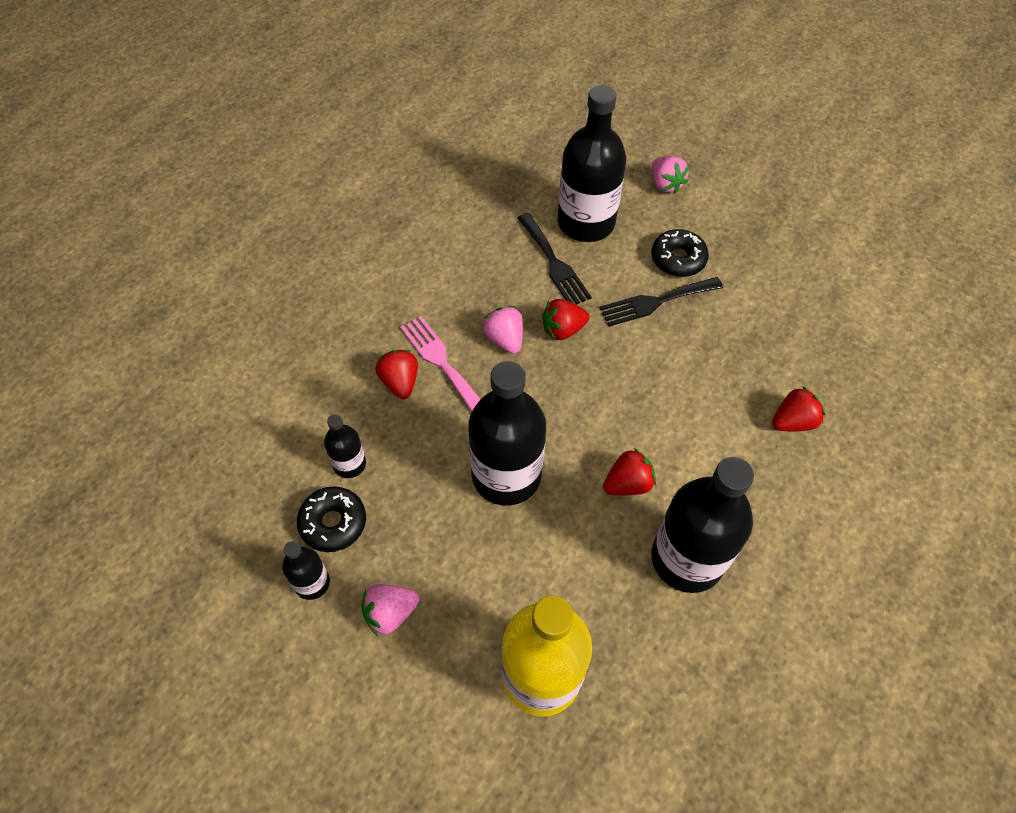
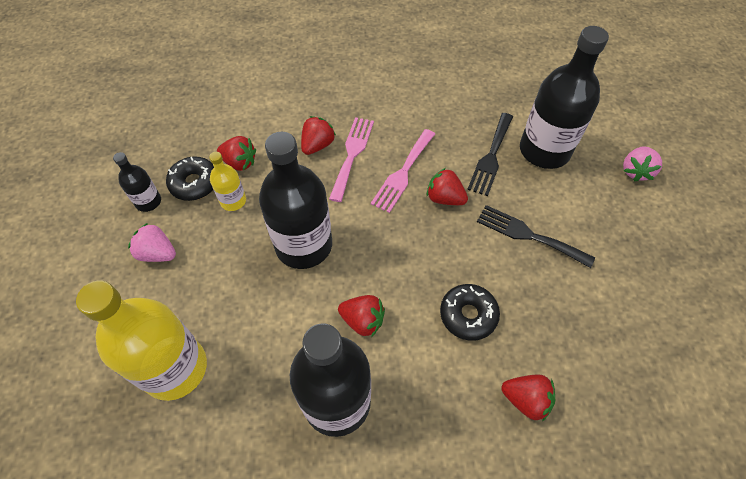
camera: 50 degrees right, 0 degrees up
(349, 464) = (239, 162): black bottle -> red strawberry
(393, 501) = (233, 201): none -> yellow bottle
(504, 339) = (403, 173): pink strawberry -> pink fork
(678, 259) = (581, 223): black donut -> black donut (468, 315)

